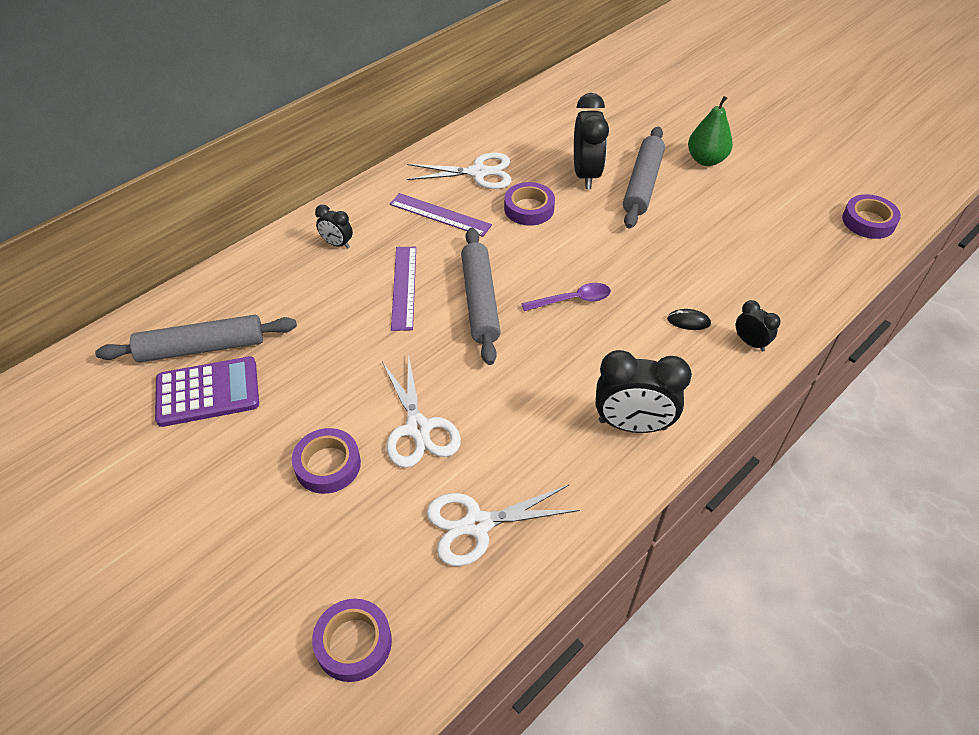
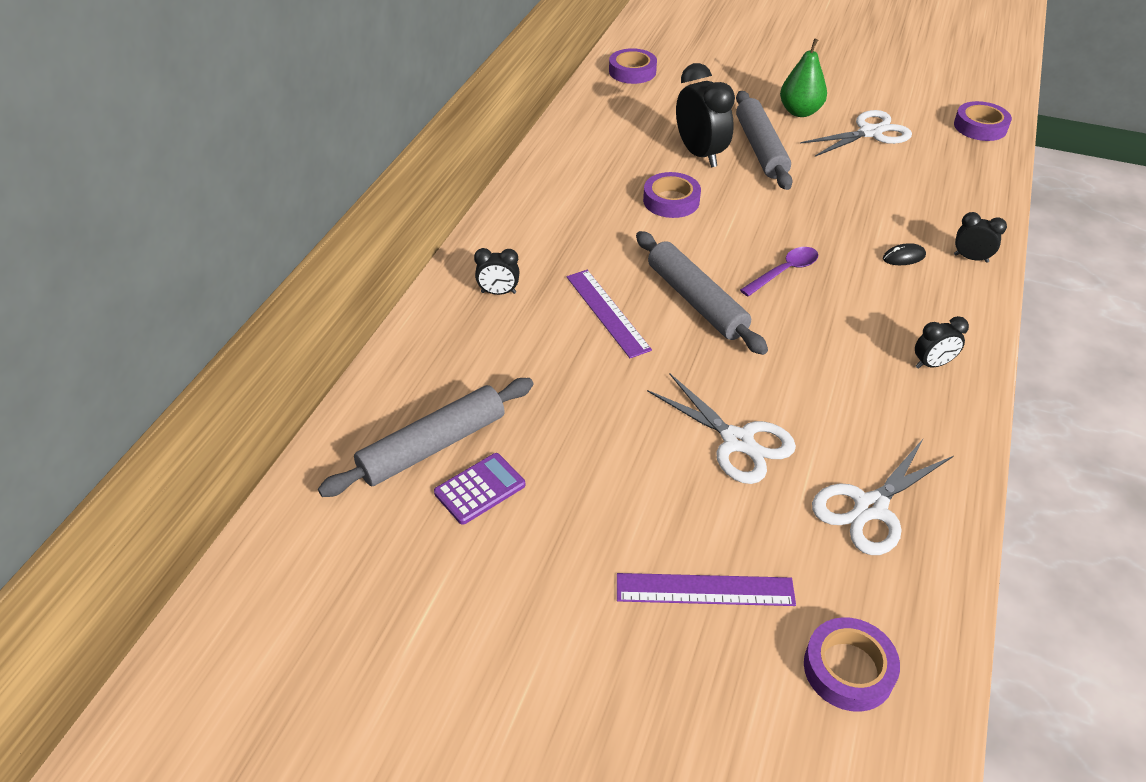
camera: 25 degrees left, 5 degrees down
(208, 392) = (480, 489): purple calculator -> purple calculator, size x0.65
(328, 465) = (675, 511): purple tape -> purple tape (632, 71)
(440, 214) = (585, 232): purple ruler -> purple ruler (705, 589)
(478, 173) = (591, 181): white scissors -> white scissors (870, 133)
(632, 425) = (932, 364): black clock -> black clock, size x0.52

